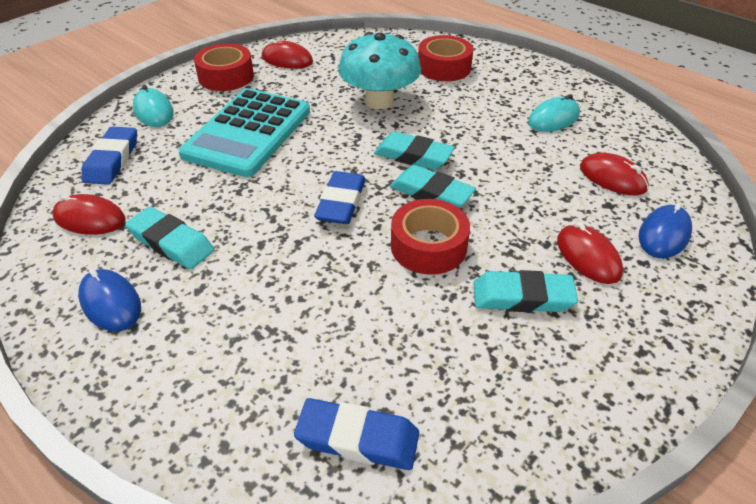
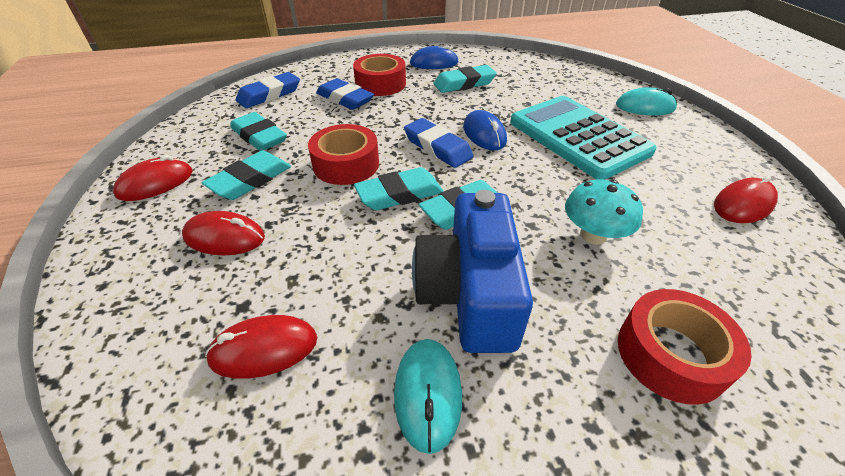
camera: 125 degrees right, 0 degrees up
(90, 219) = (513, 68): red mouse -> red mouse (155, 183)
(112, 160) = (577, 82): blue eraser -> blue eraser (345, 99)
(226, 76) = (705, 153): red tape -> red tape (380, 84)
(379, 101) = (593, 235): turquoise mushroom -> turquoise mushroom, size x0.64
(458, 354) = (259, 136): none -> turquoise eraser
(482, 128) = (469, 293): none -> blue camera
(664, 235) = (160, 314): blue mouse -> blue mouse (484, 134)

